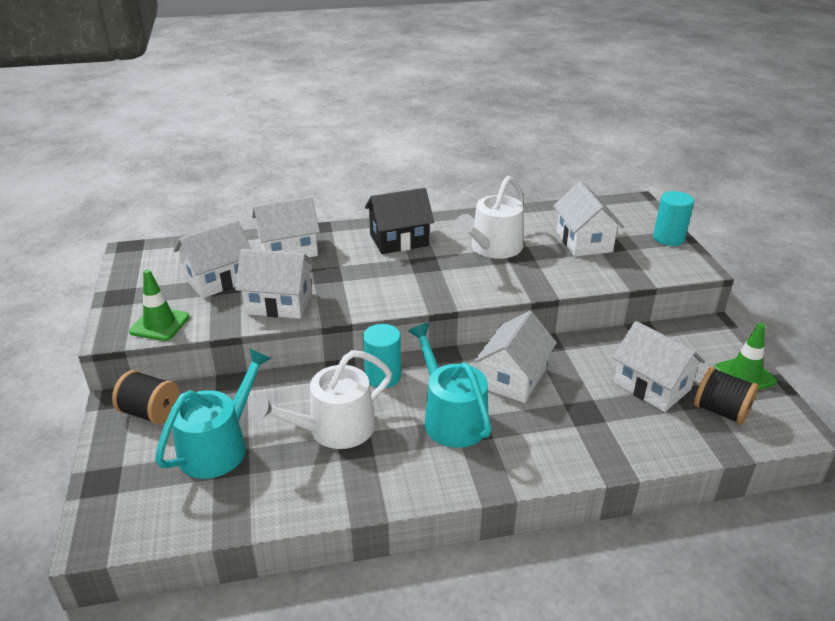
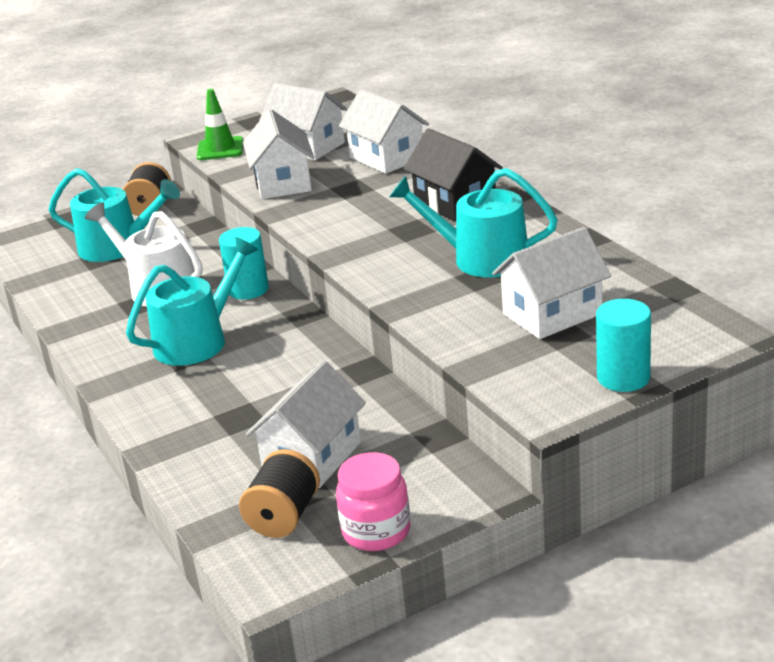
camera: 75 degrees right, 5 degrees down
(493, 248) = (481, 259): white watering can -> turquoise watering can
(513, 378) = (282, 361): white house -> none
(744, 375) = (376, 531): green traffic cone -> pink jar

